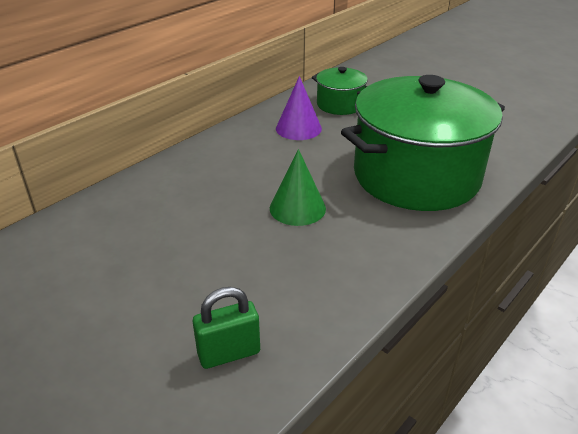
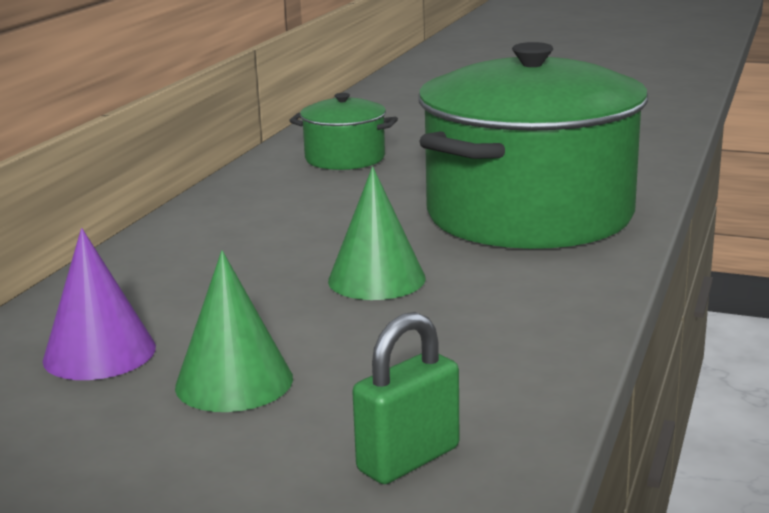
camera: 20 degrees left, 15 degrees down
(179, 266) = (234, 382): none -> green cone
(298, 128) = (300, 194): purple cone -> purple cone (99, 353)

